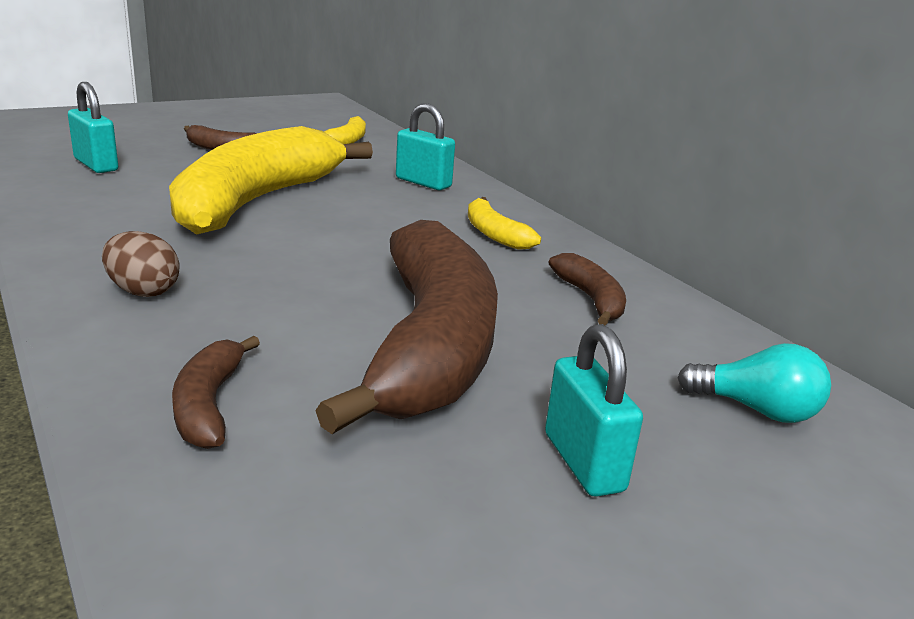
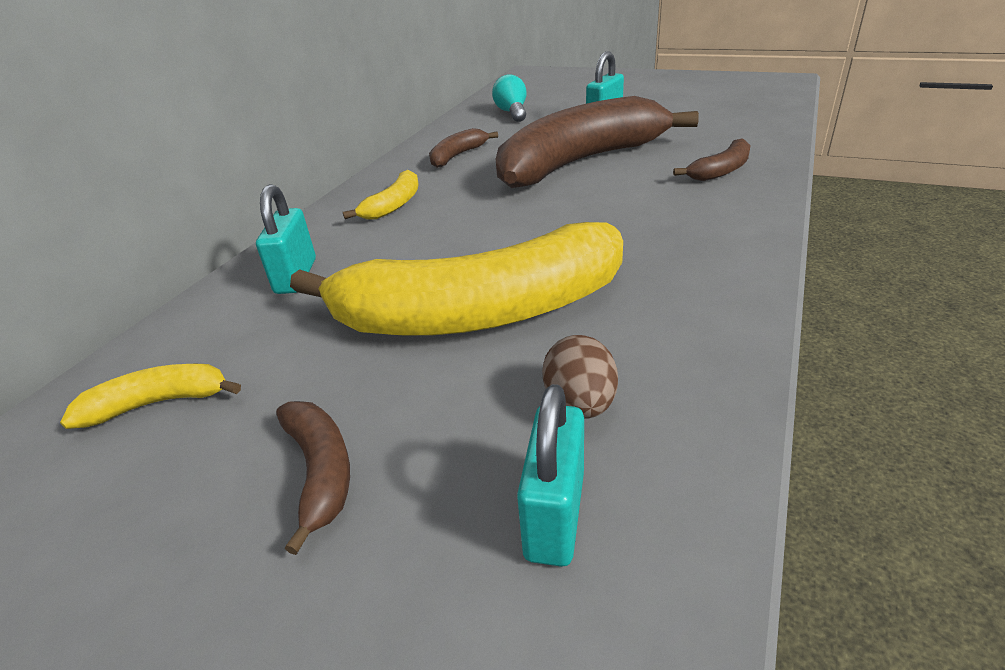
camera: 120 degrees left, 10 degrees up
(143, 291) = (696, 242): brown egg -> brown egg (580, 404)

